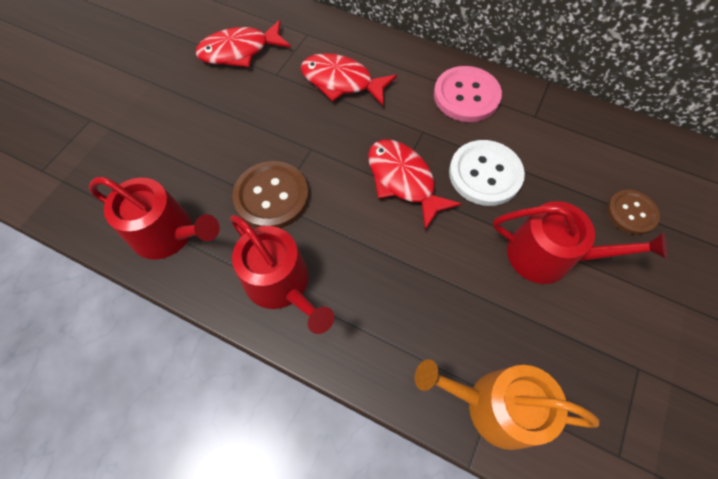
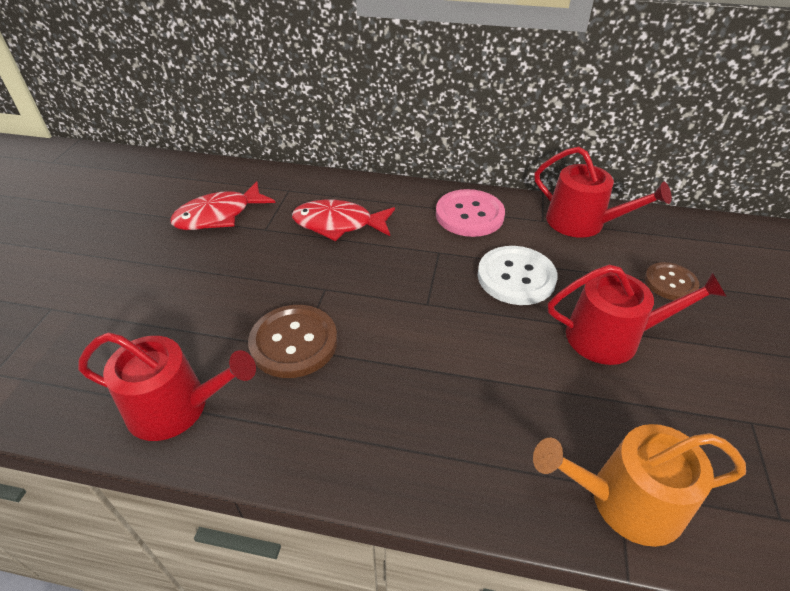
camera: 15 degrees left, 20 degrees down
(281, 284) = (333, 430): red watering can -> red watering can (582, 222)
(403, 180) = (435, 299): red fish -> none

